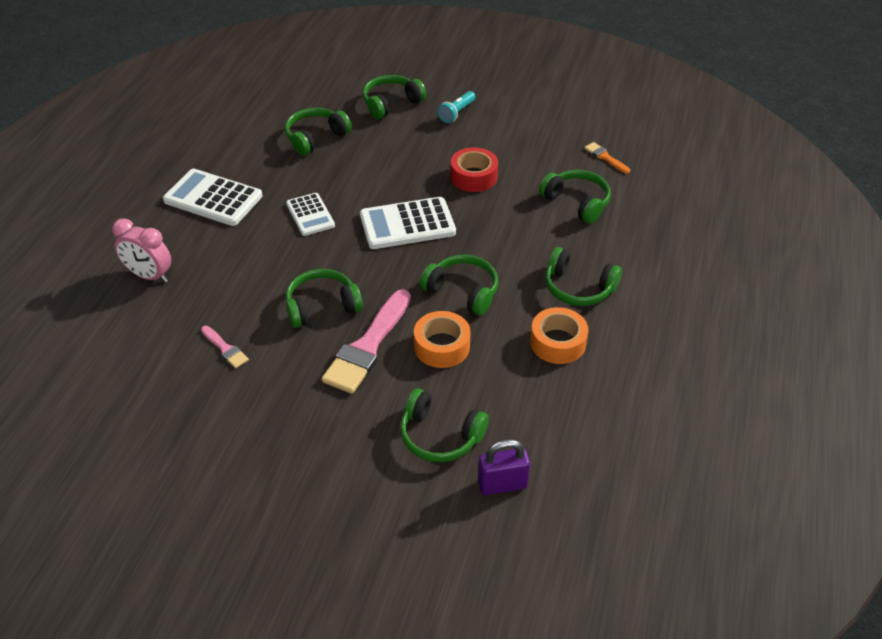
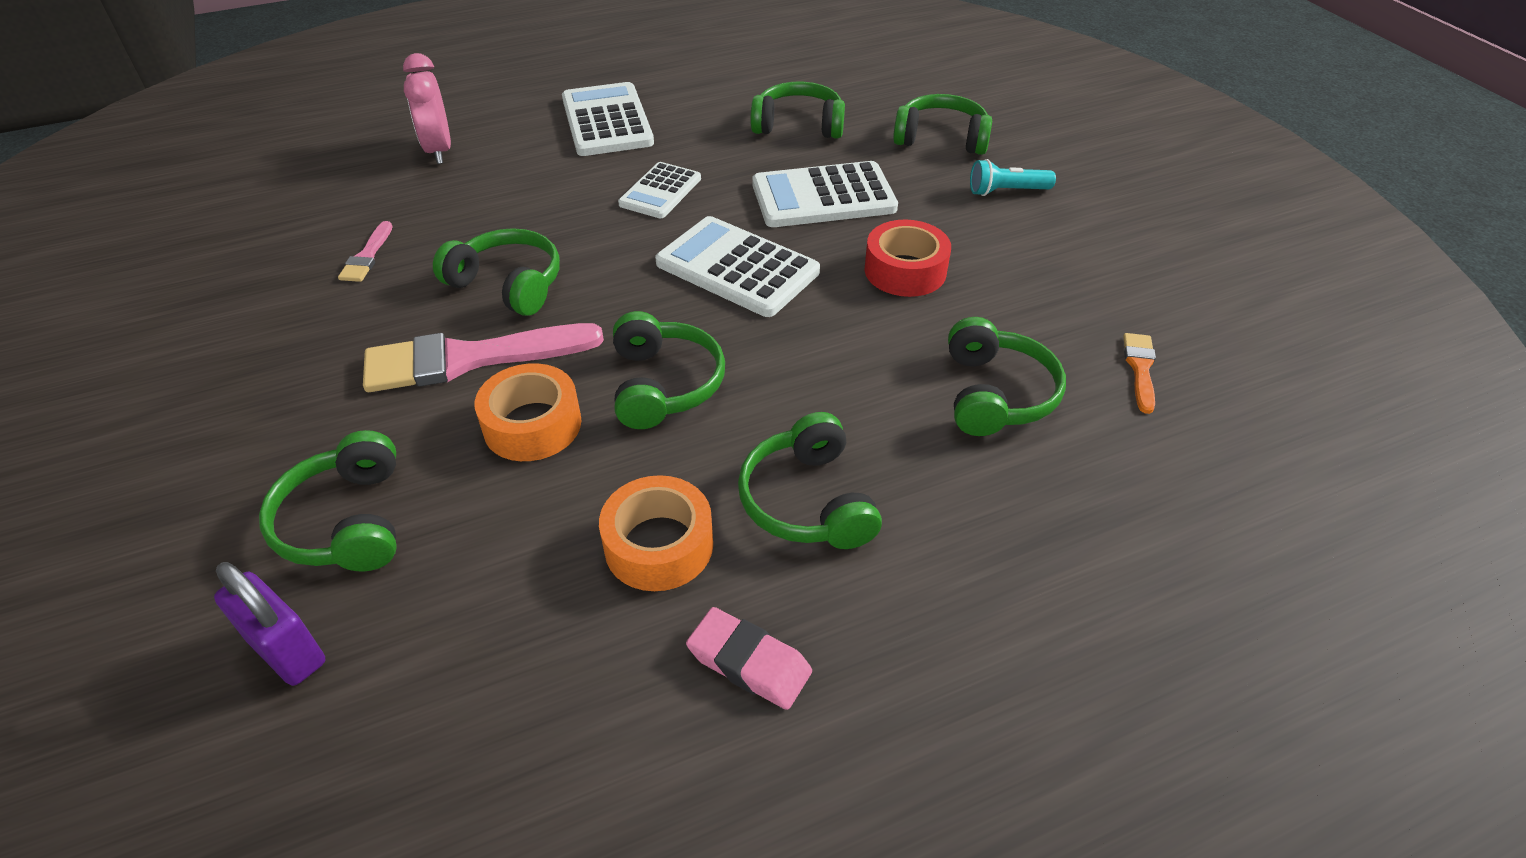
camera: 50 degrees right, 0 degrees up
(388, 166) = (823, 197): none -> white calculator
(640, 348) = (749, 663): none -> pink eraser

